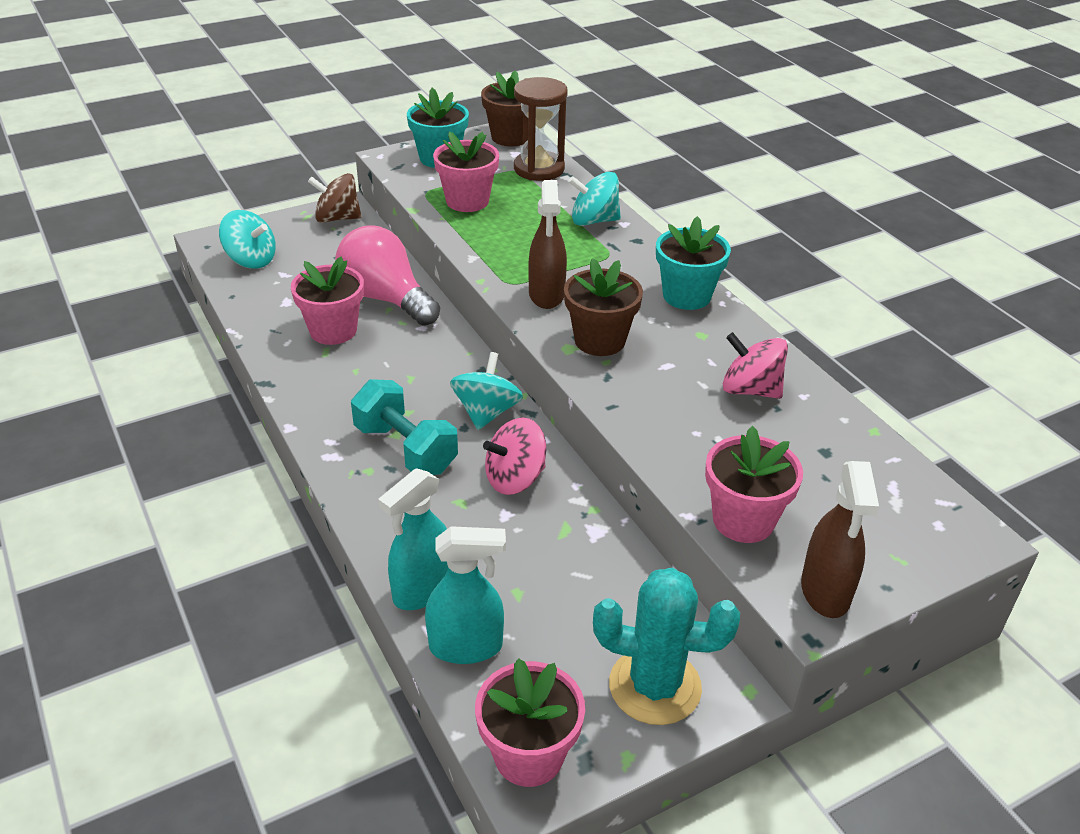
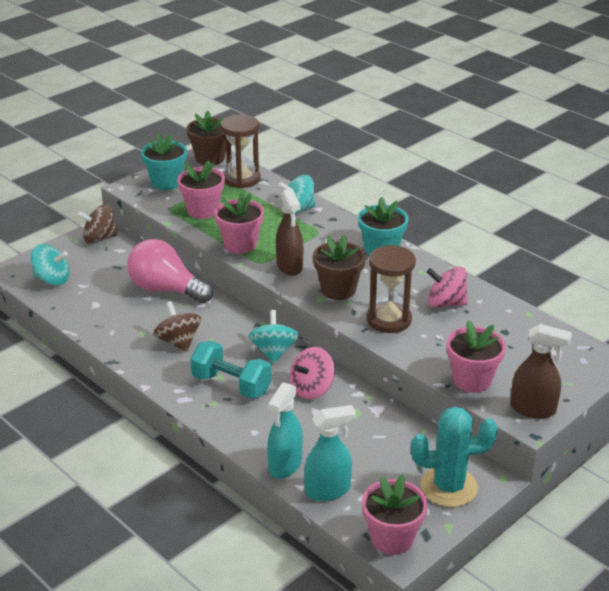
camera: 15 degrees left, 5 degrees down
(333, 330) = (140, 318): pink flower pot -> pink flower pot (240, 244)
(366, 373) = (178, 342): none -> brown spinning top
(654, 399) = (389, 320): none -> brown hourglass
(825, 592) = (533, 409): brown spray bottle -> brown spray bottle turned 60 degrees counterclockwise

